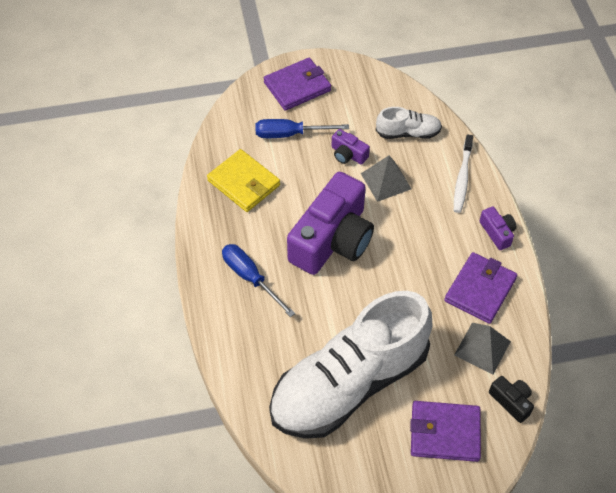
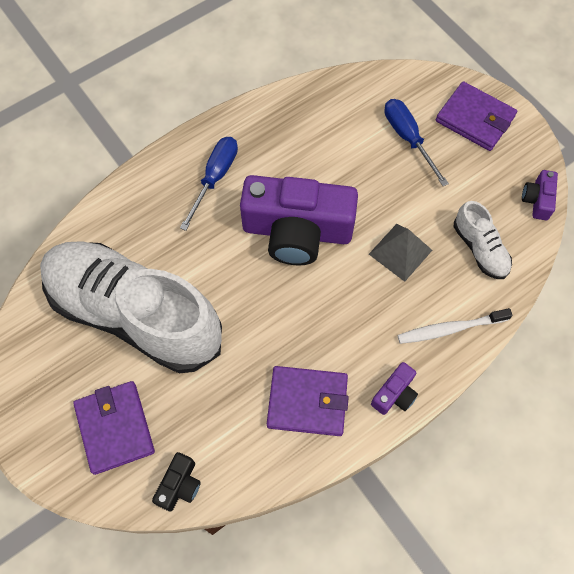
camera: 65 degrees right, 10 degrees up
(244, 183) = (323, 125): yellow wallet -> none
(348, 154) = (414, 202): purple camera -> purple camera (537, 200)
(482, 348) = (233, 431): grey pyramid -> none

